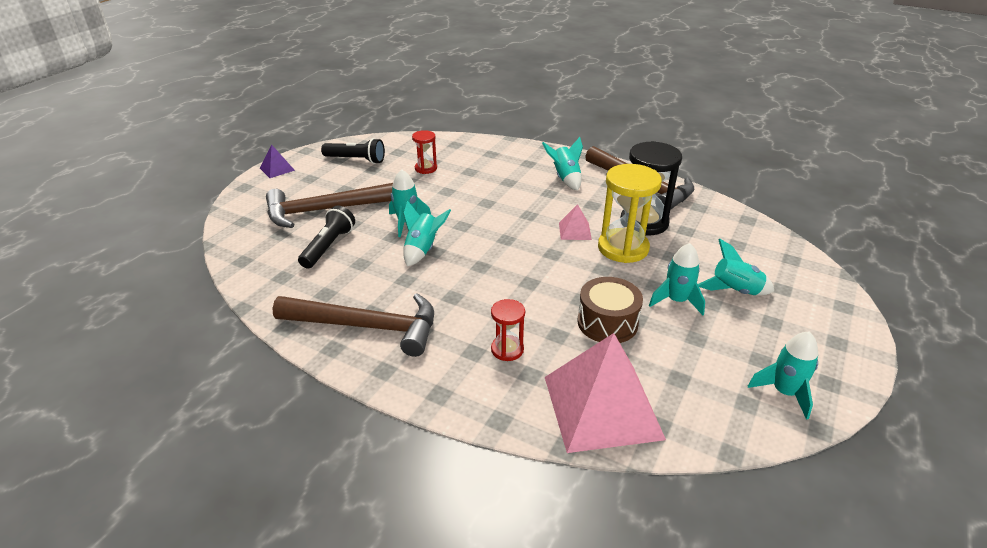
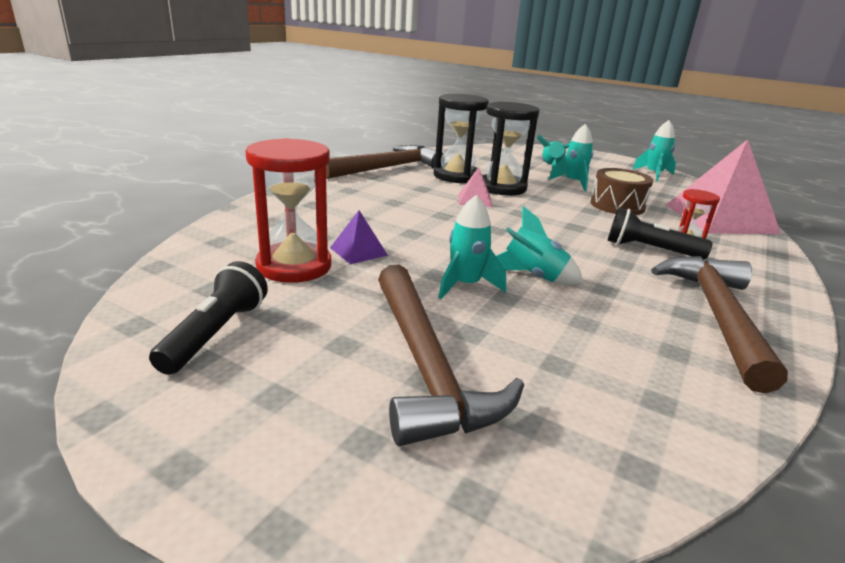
camera: 90 degrees left, 10 degrees down
(277, 169) = (188, 464): purple pyramid -> purple pyramid (358, 251)
(328, 246) = (549, 354): black flashlight -> black flashlight (649, 250)
(426, 168) = (294, 266): red hourglass -> red hourglass, size x1.87
(565, 178) = (361, 192): turquoise rocket -> none
(623, 248) = (502, 188): yellow hourglass -> black hourglass

